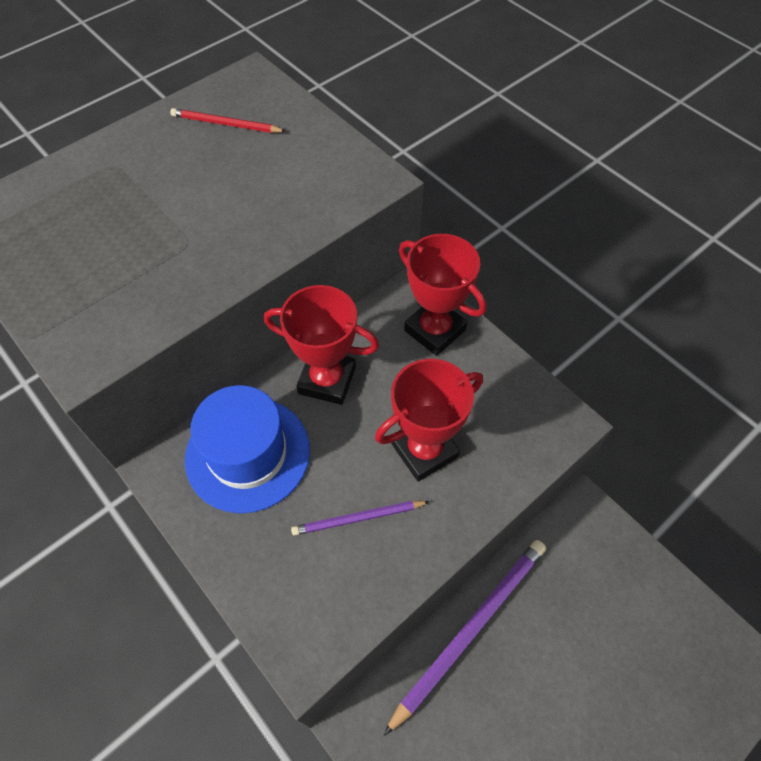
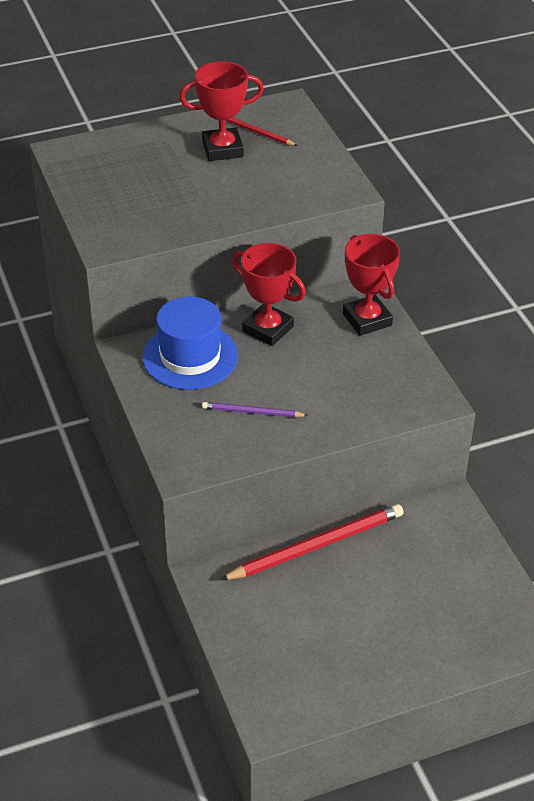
camera: 20 degrees right, 15 degrees down
(424, 450) = (320, 388): red trophy -> red trophy (222, 149)
(470, 629) = (316, 545): purple pencil -> red pencil

